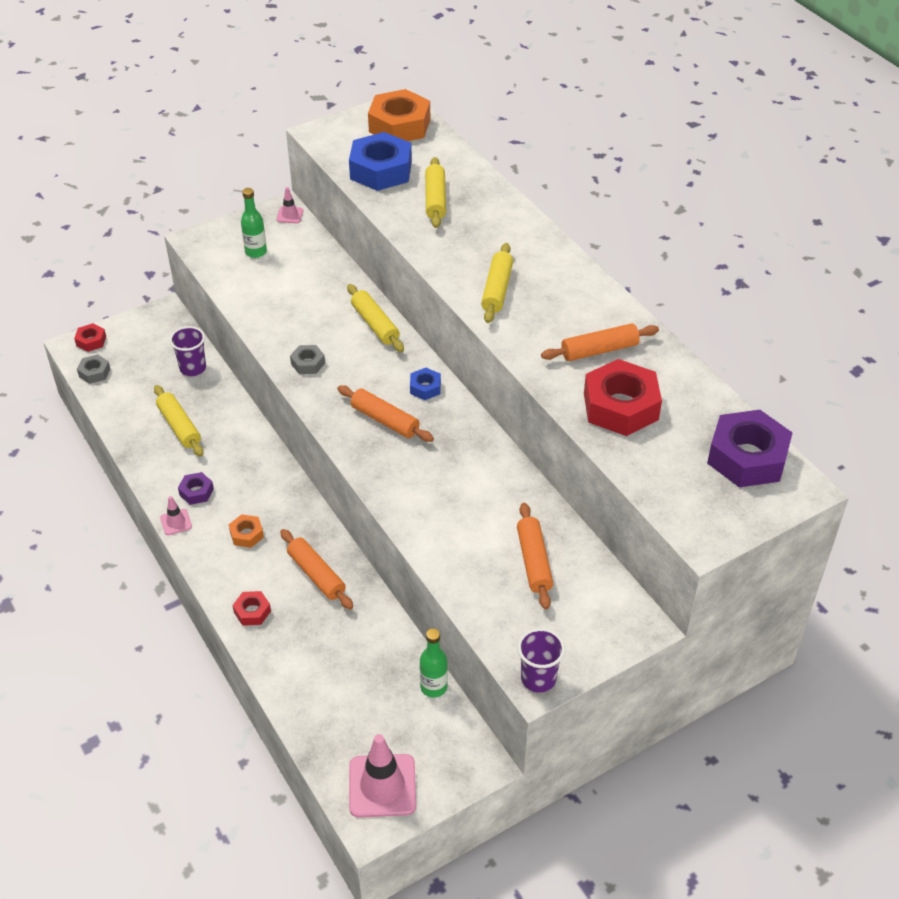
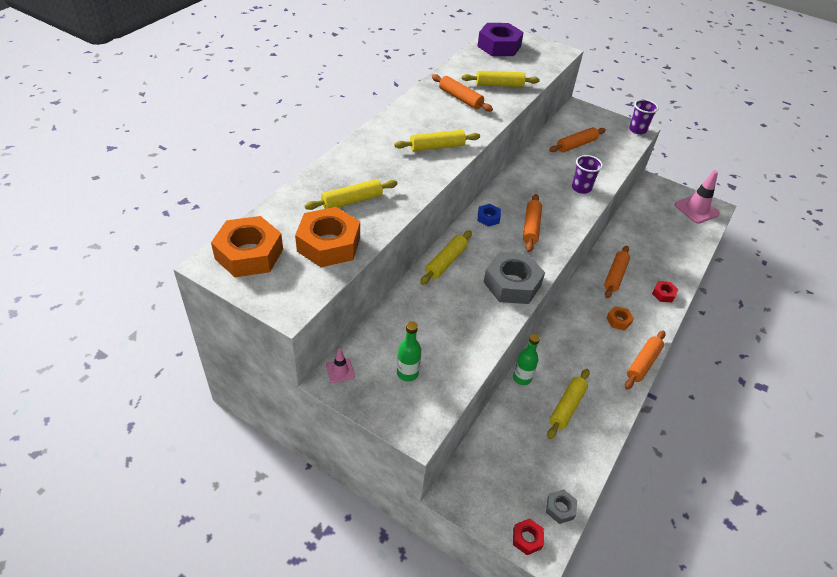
camera: 120 degrees left, 0 degrees up
(176, 522) = (643, 363): pink traffic cone -> orange rolling pin
(193, 368) = (504, 431): purple cup -> purple cup (581, 188)
(196, 492) = (611, 364): purple nut -> none
(308, 363) = (512, 284): grey nut -> grey nut, size x2.10
(381, 170) = (328, 244): blue nut -> orange nut
(433, 687) = (633, 208): green bottle -> green bottle (522, 378)
(620, 406) = (499, 85): red nut -> yellow rolling pin

